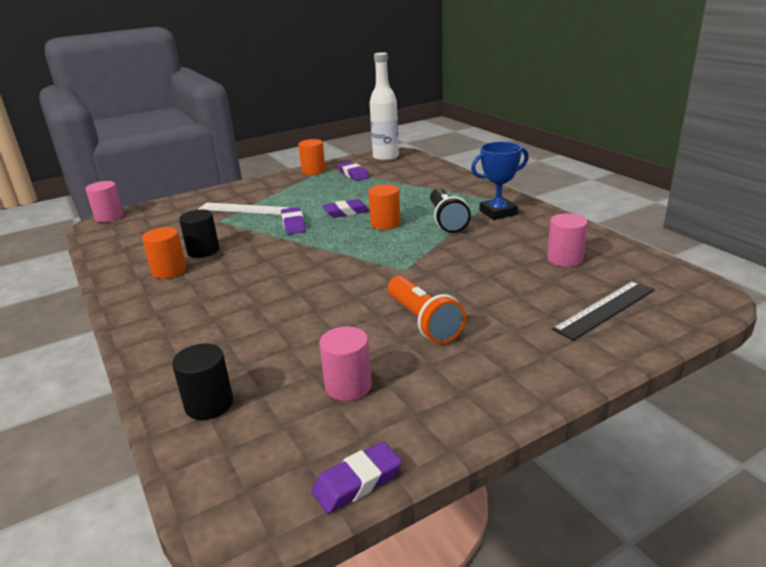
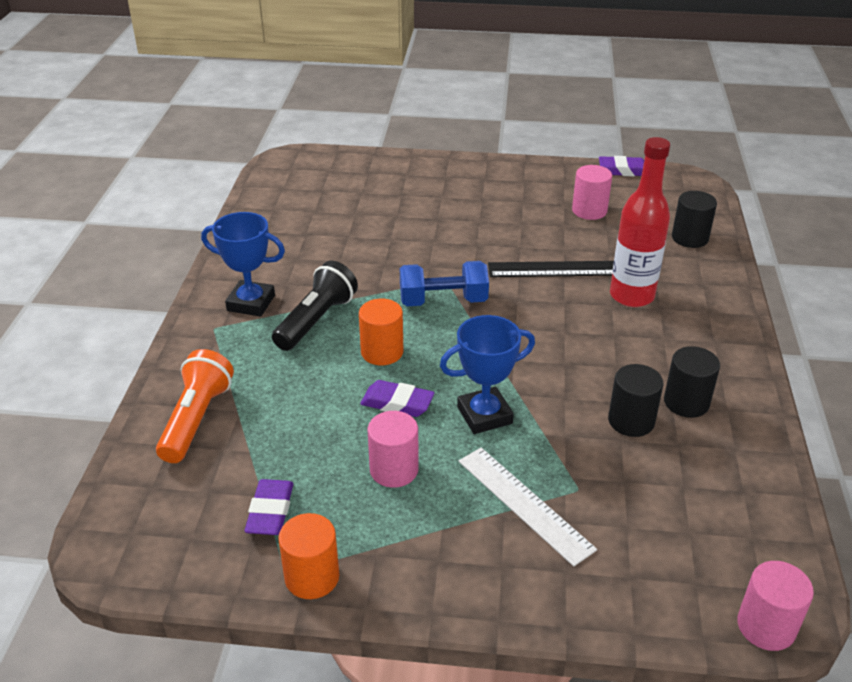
camera: 145 degrees left, 10 degrees up
(169, 271) = (686, 402): orange cylinder -> black cylinder
(243, 318) = (631, 296): none -> red bottle
(293, 224) = (484, 415): purple eraser -> blue trophy
(386, 157) = (146, 544): white bottle -> none
(386, 257) = (443, 301): none -> blue dumbbell
(423, 322) = (492, 227): orange flashlight -> orange flashlight (196, 419)
(564, 259) = (308, 224): pink cylinder -> pink cylinder (394, 470)
(605, 309) = (362, 181): black ruler -> black ruler (552, 269)

